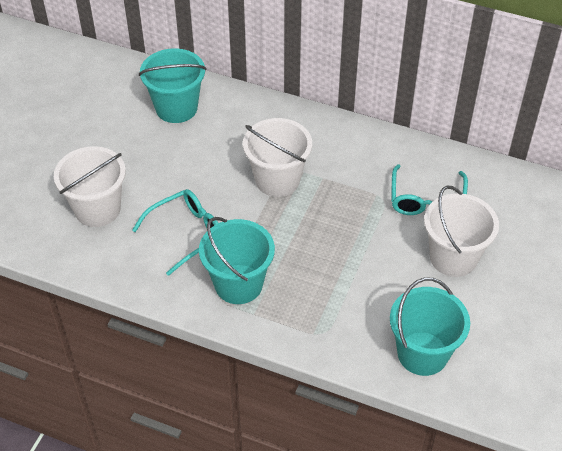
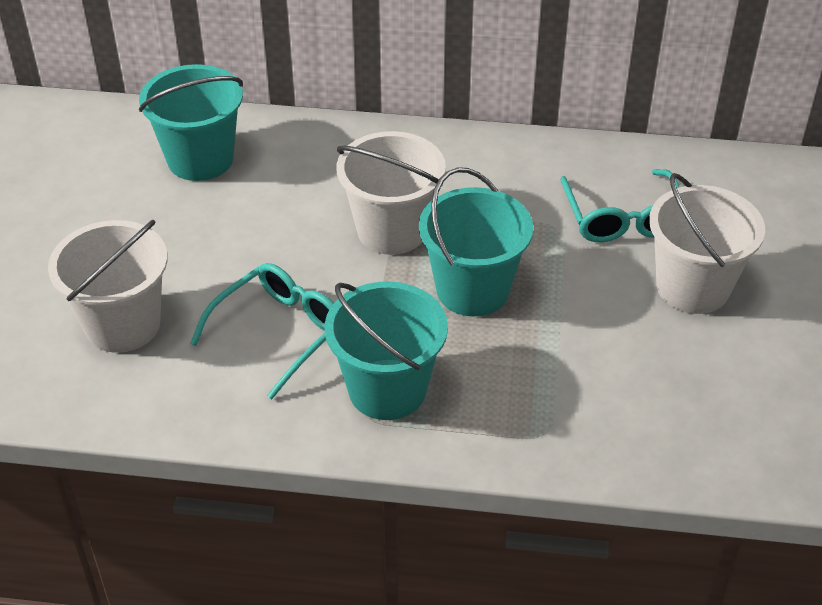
camera: 15 degrees left, 5 degrees down
(422, 353) = (705, 430): turquoise bucket -> turquoise bucket (472, 290)

